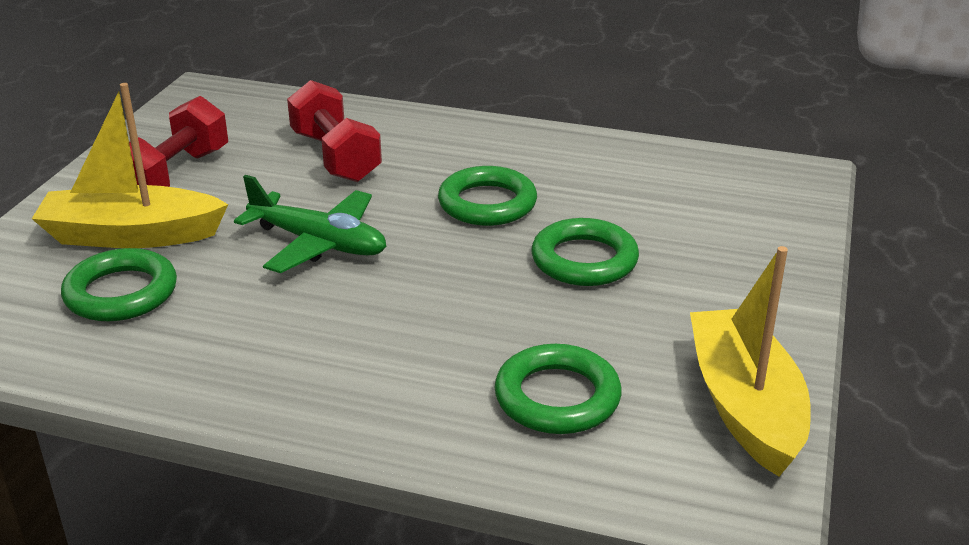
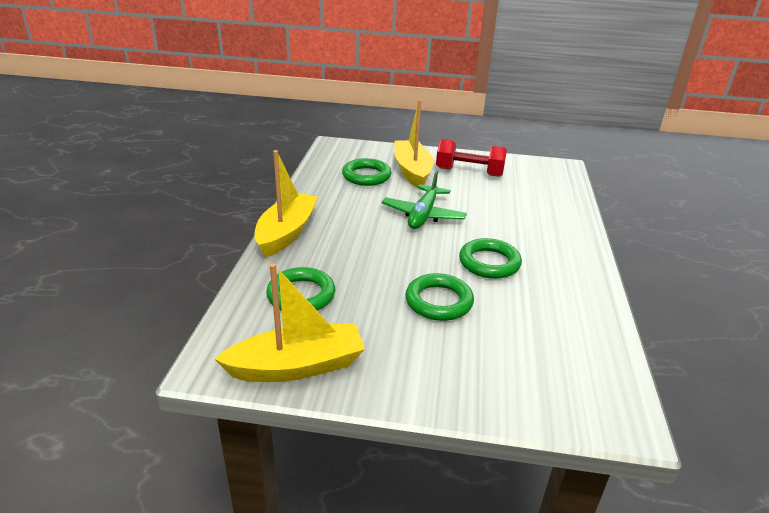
camera: 80 degrees right, 0 degrees up
(331, 412) = (286, 233): none -> yellow boat
(336, 157) = (515, 210): red dumbbell -> none

